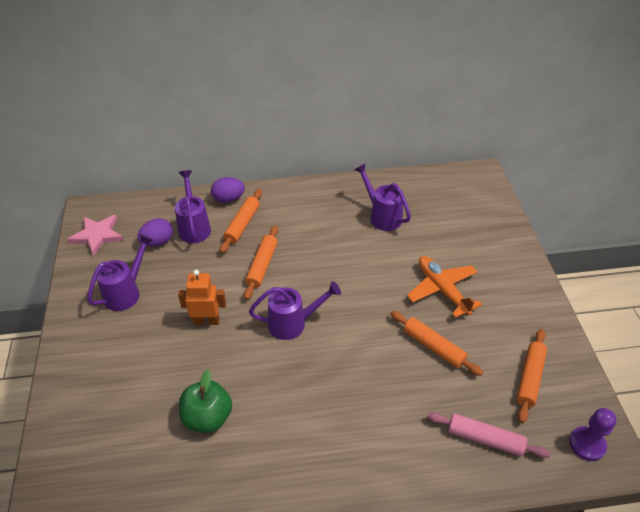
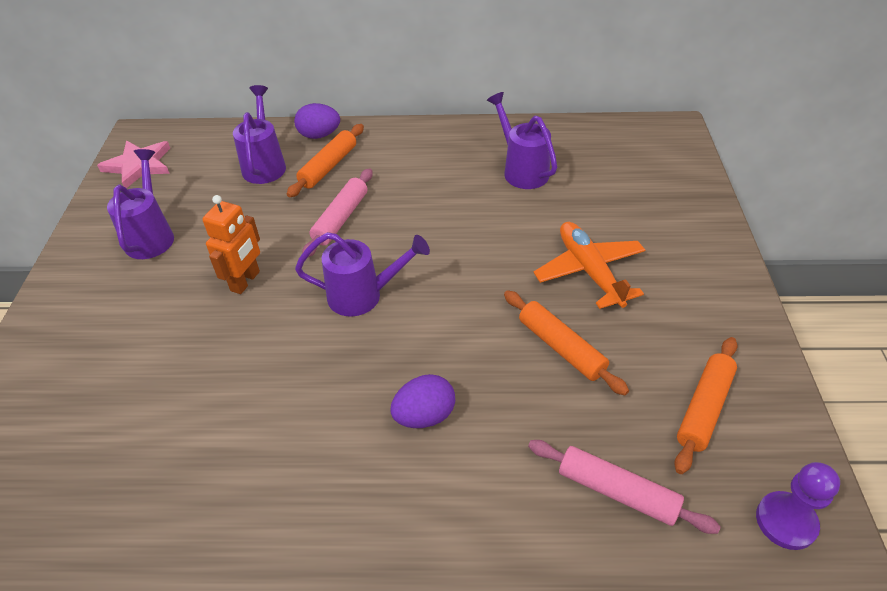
camera: 10 degrees right, 0 degrees up
(126, 292) = (151, 236): purple watering can -> purple watering can turned 45 degrees counterclockwise
(158, 242) = (212, 179): purple egg -> purple egg (424, 416)
(206, 321) = (245, 281): orange robot -> orange robot turned 105 degrees clockwise
(207, 417) = (207, 410): green apple -> none
(262, 266) = (340, 218): orange rolling pin -> pink rolling pin

